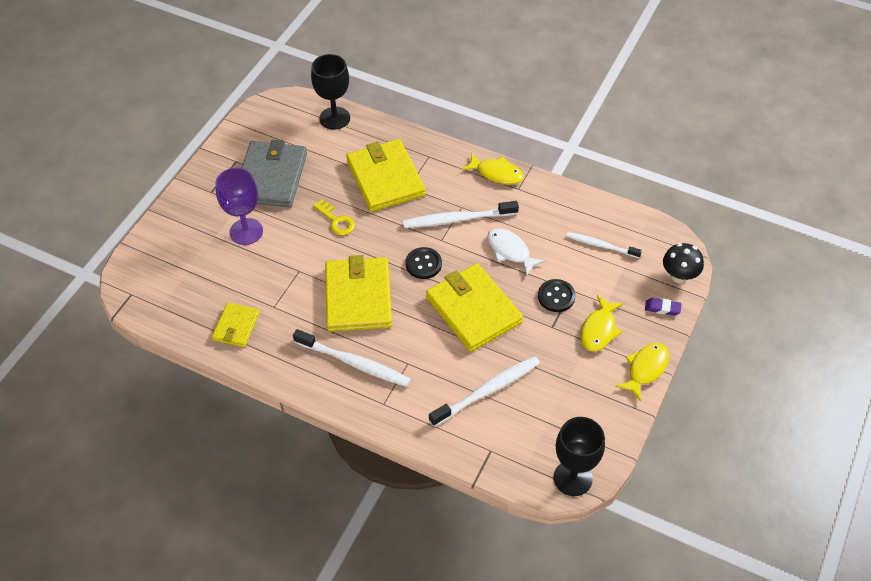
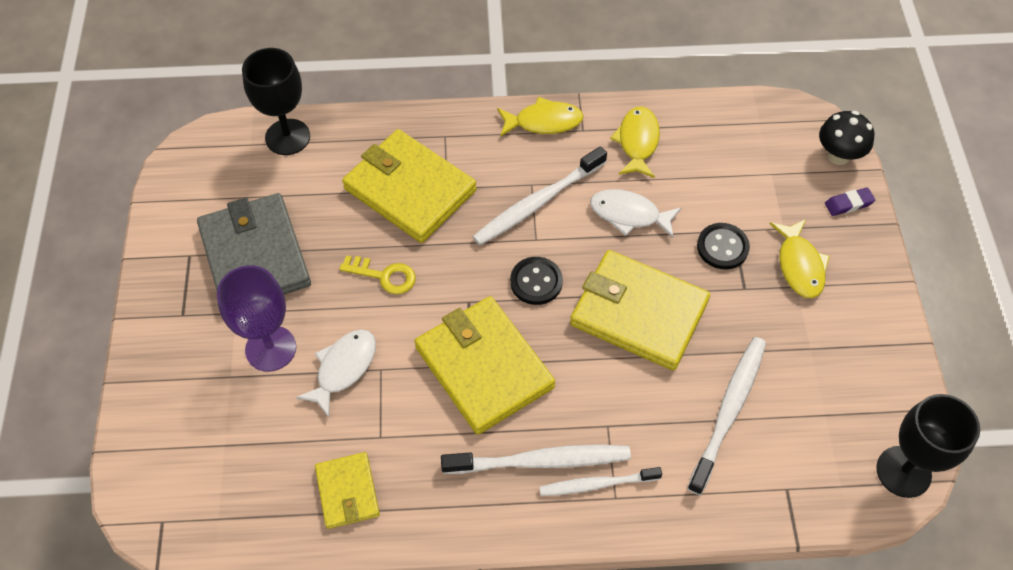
camera: 30 degrees left, 5 degrees up
(278, 261) = (343, 368): none -> white fish
(601, 245) = (727, 158): white toothbrush -> white toothbrush (596, 484)
(645, 369) = (884, 289): yellow fish -> yellow fish (637, 142)

